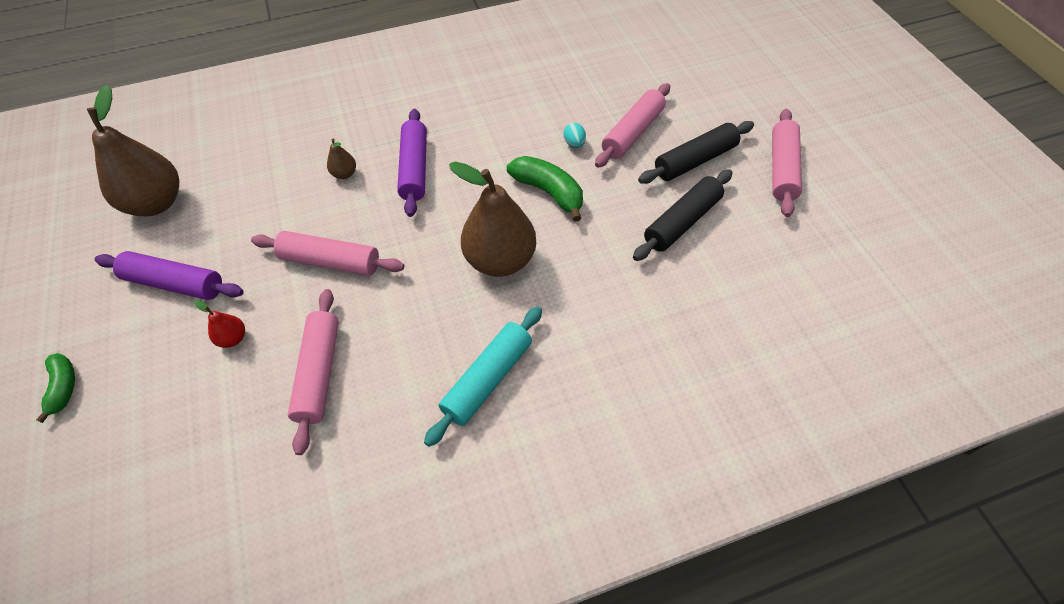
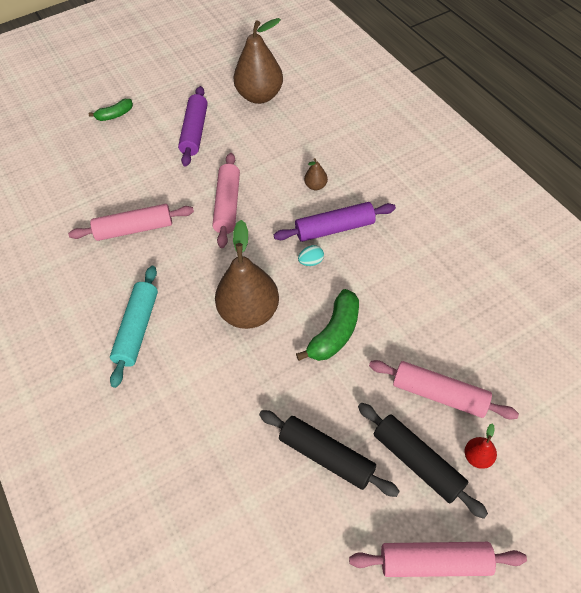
camera: 80 degrees right, 0 degrees up
(233, 338) = (156, 176): red pear -> red pear (477, 457)
(488, 379) = (137, 329): turquoise rolling pin -> turquoise rolling pin turned 75 degrees clockwise
(574, 144) = (405, 343): turquoise egg -> turquoise egg (311, 262)

